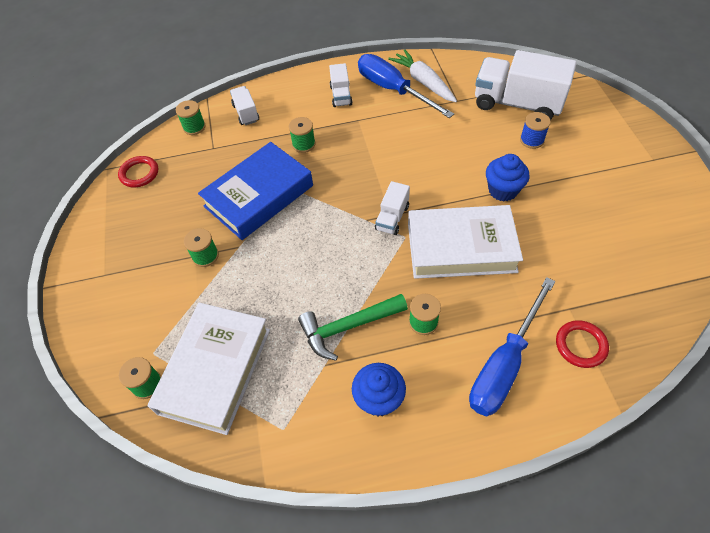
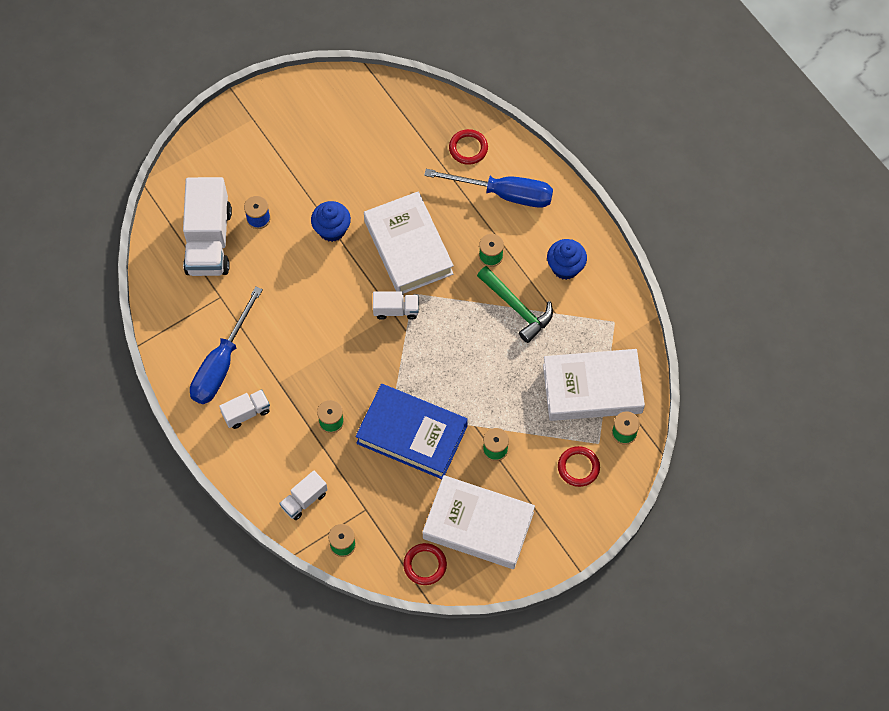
camera: 115 degrees left, 10 degrees up
(140, 323) = (578, 467): none -> red ring
(145, 220) = (478, 525): none -> white book
(423, 82) = (200, 337): white carrot -> none

